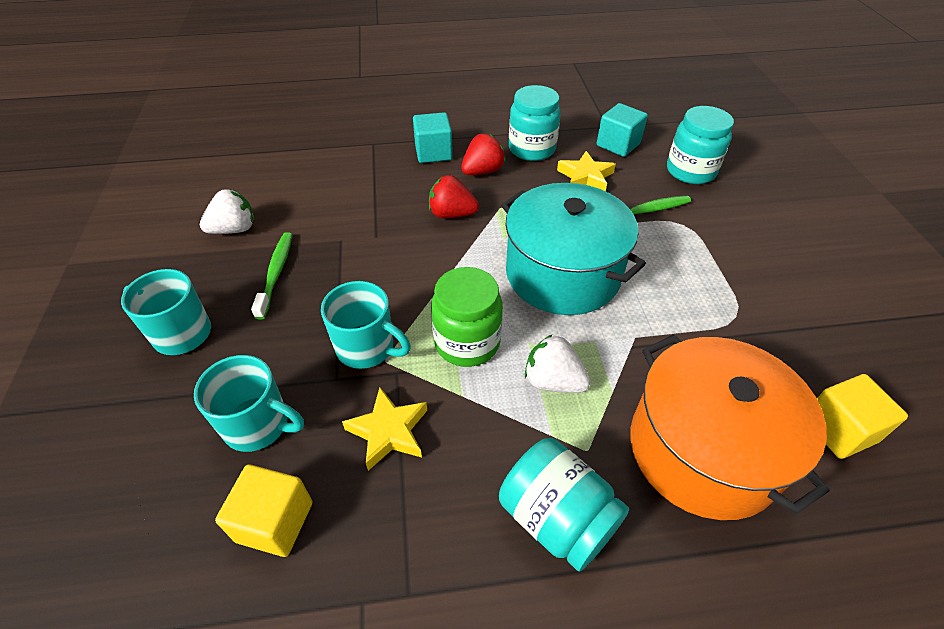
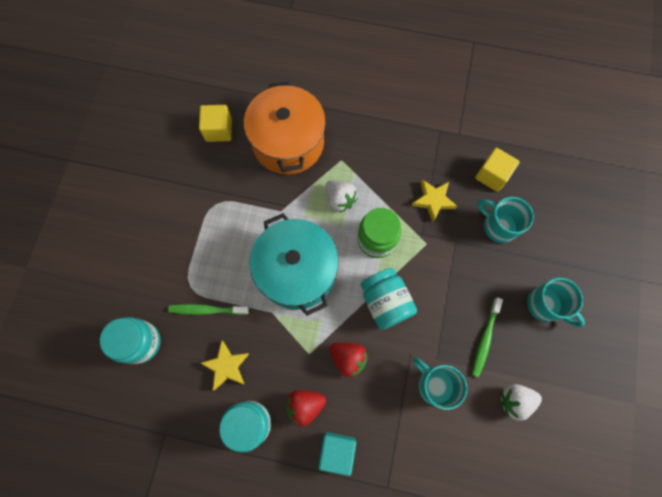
camera: 160 degrees left, 25 degrees up
(367, 348) = (434, 255): turquoise mug -> turquoise mug (434, 385)
(557, 518) = (369, 137): turquoise jar -> turquoise jar (385, 302)
(618, 144) = (173, 401): turquoise cube -> none

